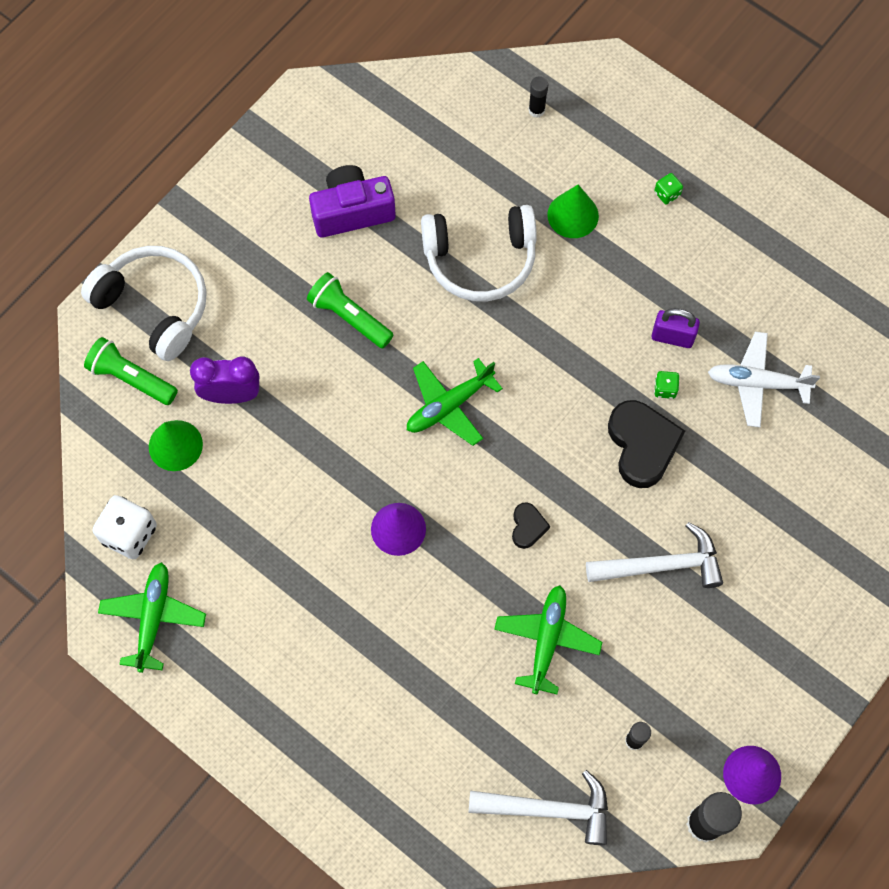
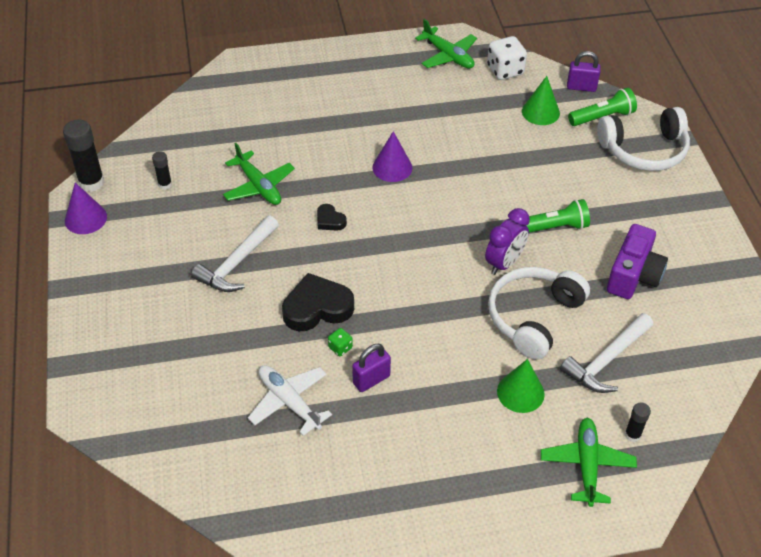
camera: 130 degrees right, 20 degrees down
(93, 432) = (581, 87): none -> purple padlock
(231, 395) = (550, 149): purple clock -> purple clock (504, 263)
(449, 405) = (444, 235): green plane -> green plane (587, 465)
(549, 809) = (178, 131): white hammer -> white hammer (606, 360)
(642, 445) = (317, 308): black heart -> black heart turned 135 degrees clockwise
(667, 194) = (485, 464): green dice -> none
(757, 383) = (289, 402): white plane -> white plane turned 90 degrees counterclockwise

